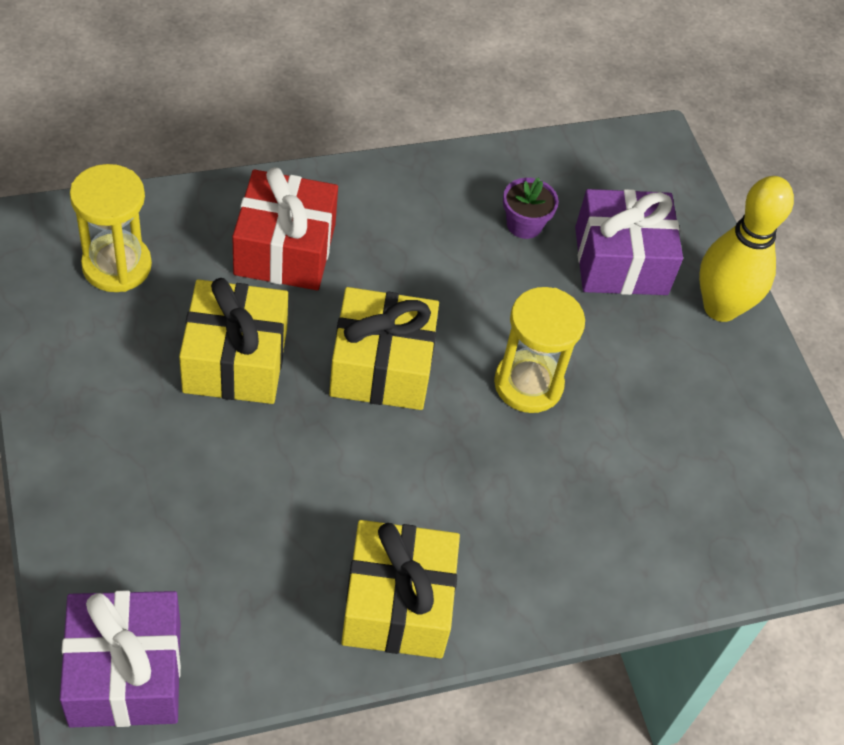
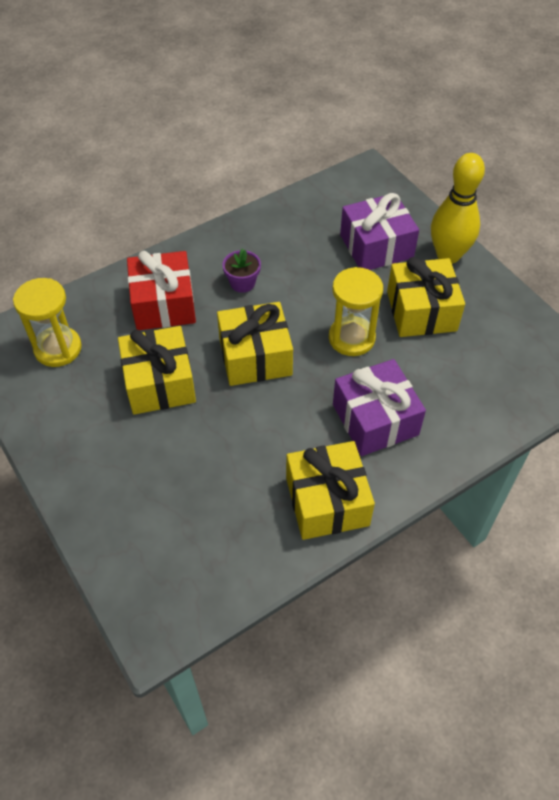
camera: 10 degrees left, 0 degrees up
(125, 673) = (168, 608): purple gift -> purple gift (375, 419)
(524, 224) = (308, 243): purple flower pot -> purple flower pot (242, 283)
(645, 378) = (421, 311): none -> yellow gift

